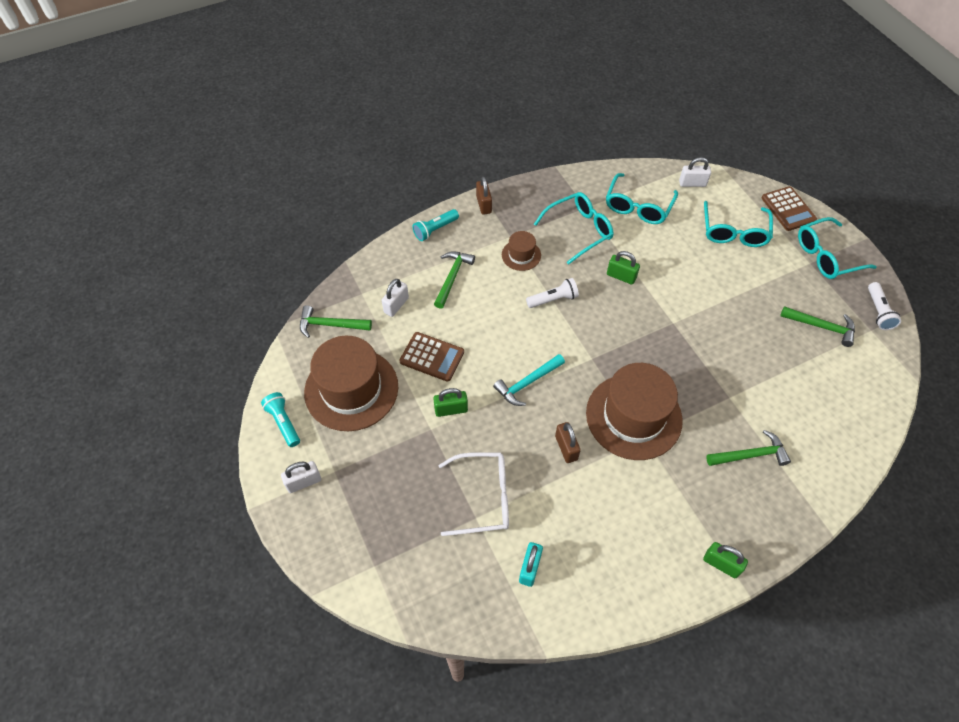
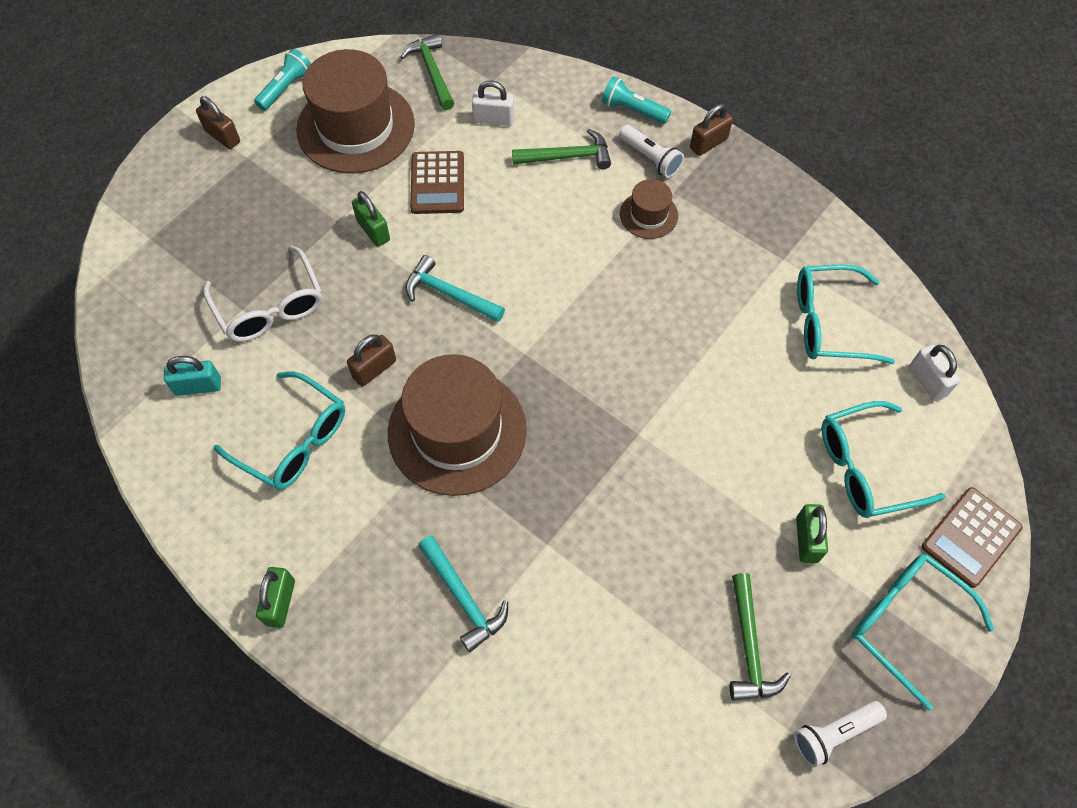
camera: 65 degrees right, 5 degrees up
(304, 482) = (222, 136): white padlock -> brown padlock
(553, 299) = (596, 276): white flashlight -> white flashlight (650, 158)
(579, 230) = (734, 265): turquoise glasses -> turquoise glasses (294, 441)
(621, 276) = (683, 343): green padlock -> green padlock (806, 540)
(750, 455) = (463, 597): green hammer -> turquoise hammer

